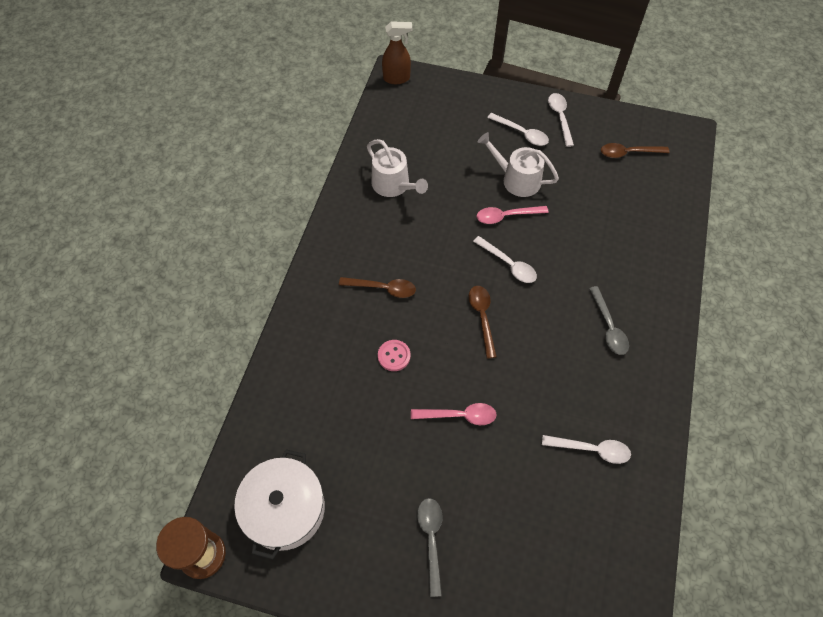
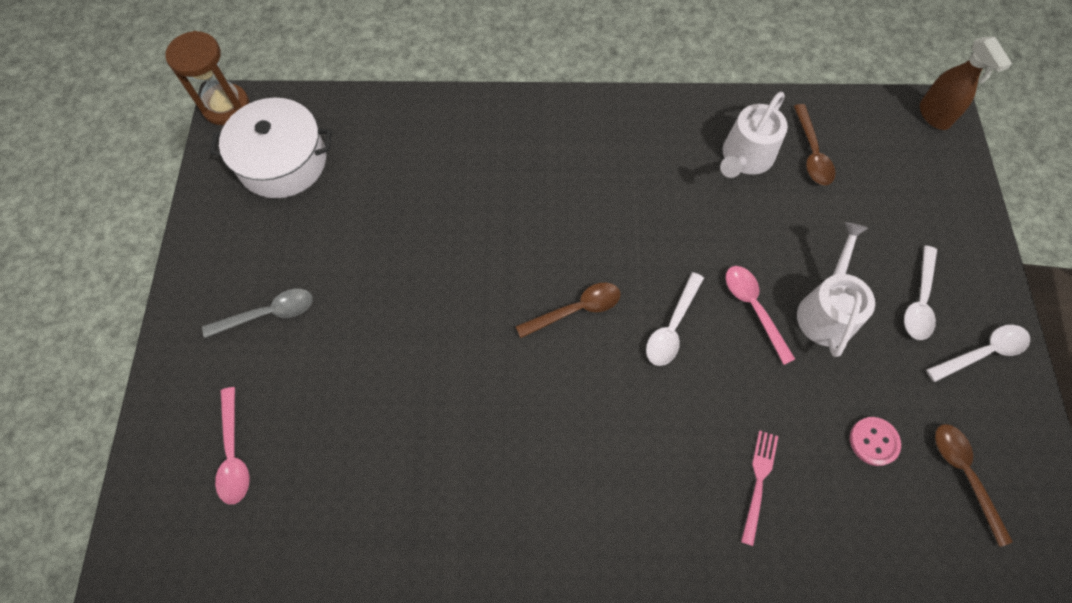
camera: 75 degrees right, 5 degrees up
(383, 288) = (581, 185): brown spoon -> brown spoon (812, 153)
(394, 356) = (490, 220): pink button -> pink button (873, 441)
(459, 415) = (428, 311): pink spoon -> pink spoon (234, 454)
(591, 449) = (416, 487): white spoon -> none
(608, 327) = (614, 485): grey spoon -> none
(618, 249) = (758, 482): none -> pink fork

